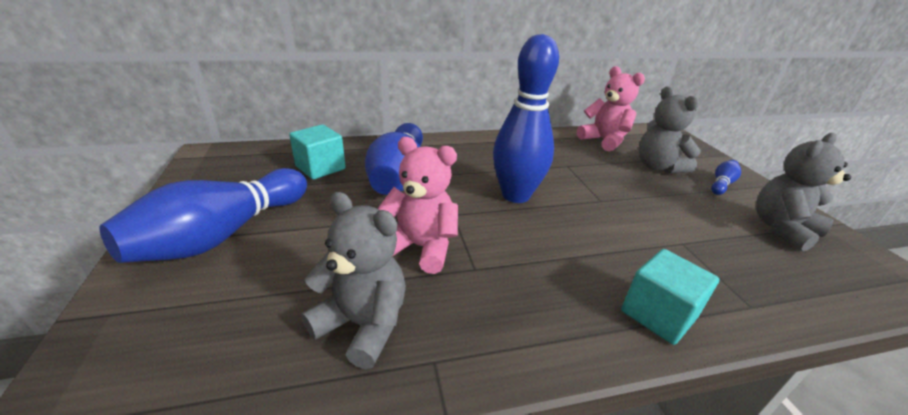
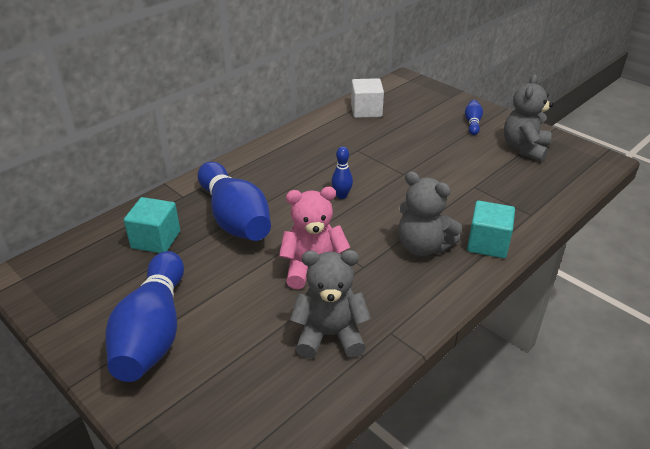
camera: 30 degrees left, 5 degrees up
(516, 195) = (341, 195): blue bowling pin -> blue bowling pin, size x0.42
(604, 141) = (366, 111): pink teddy bear -> white cube
(658, 167) = (422, 123): grey teddy bear -> grey teddy bear (423, 247)

